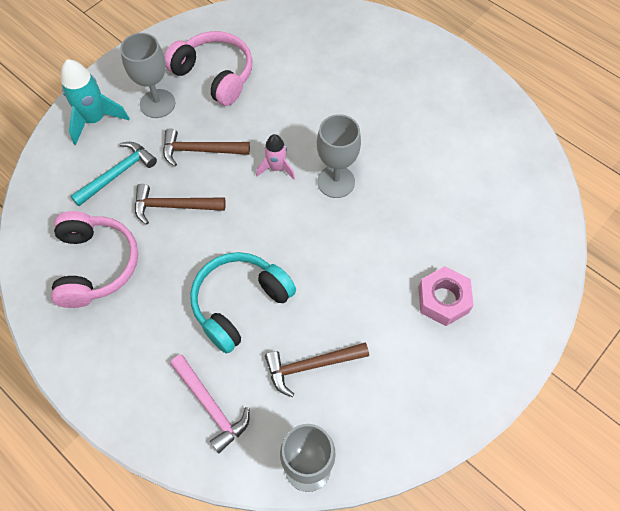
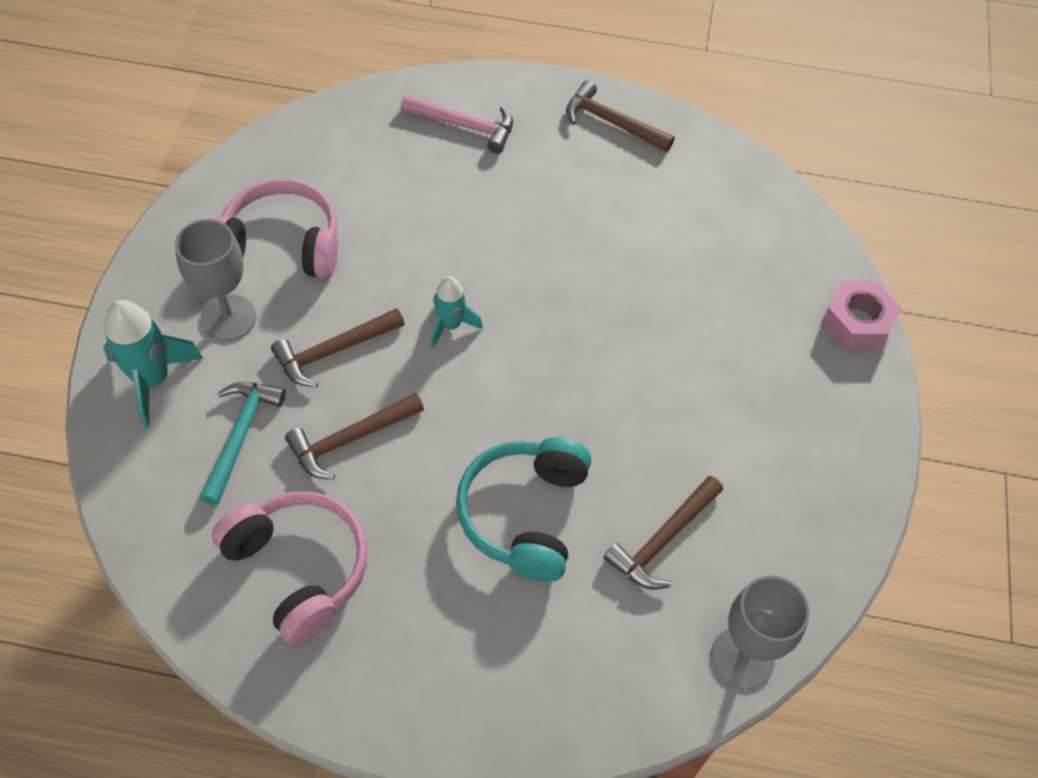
camera: 35 degrees left, 5 degrees down
(211, 406) = (579, 656): pink hammer -> pink hammer (465, 126)
(276, 168) = (450, 325): pink rocket -> turquoise rocket
(336, 181) = (536, 307): grey goblet -> none
(443, 300) = (756, 382): pink nut -> pink nut (857, 322)
(467, 87) = (612, 122): none -> brown hammer

